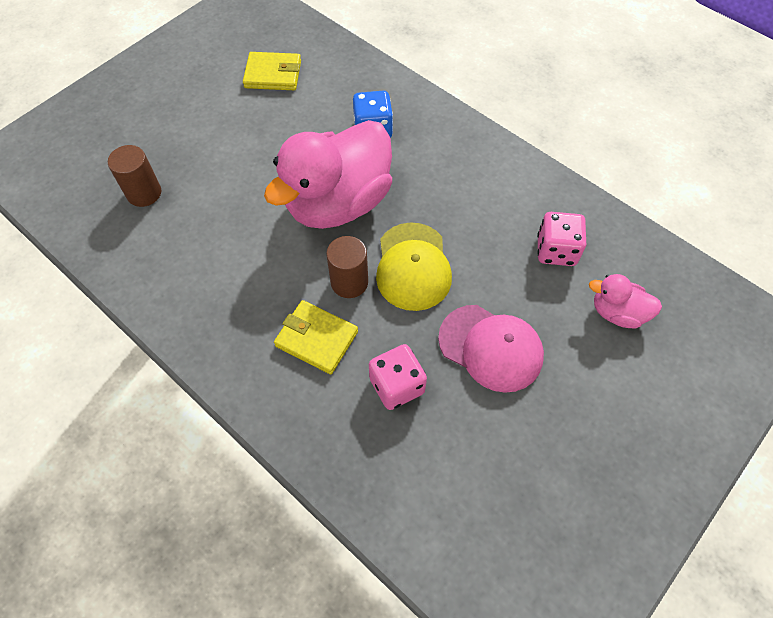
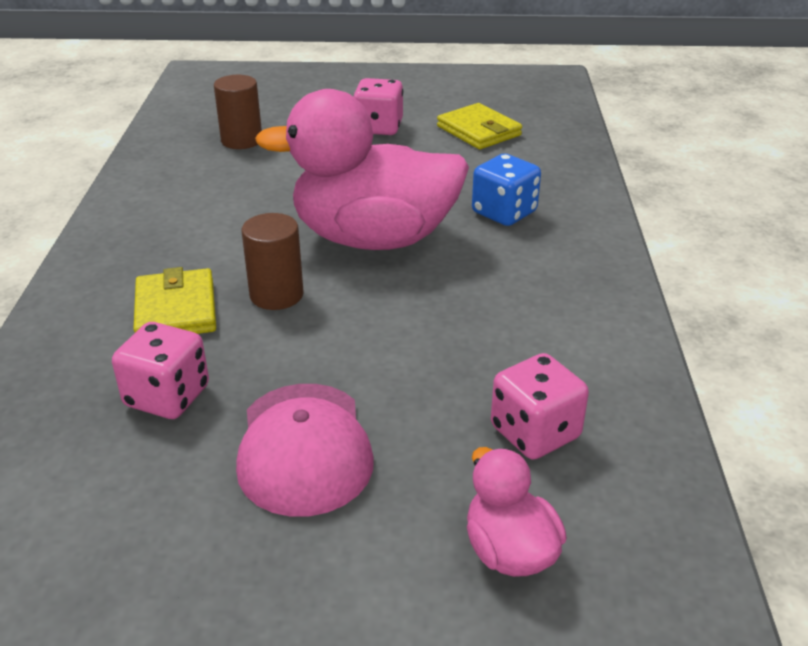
camera: 50 degrees right, 25 degrees down
(212, 115) = (378, 127): none -> pink dice
(413, 266) = (353, 327): yellow cap -> none

